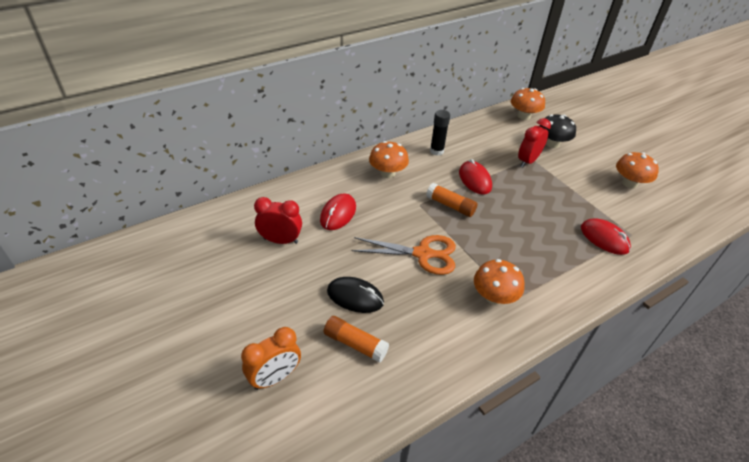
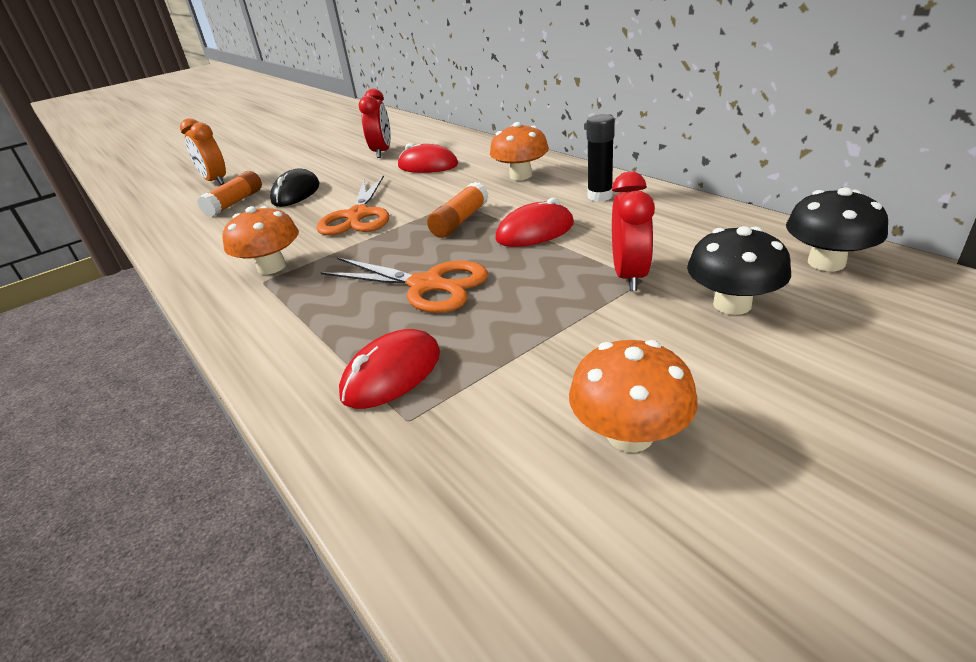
camera: 90 degrees right, 10 degrees down
(524, 116) = (826, 262): orange mushroom -> black mushroom
(527, 161) = (629, 276): red clock -> red clock turned 60 degrees clockwise
(528, 224) = (427, 285): none -> orange scissors

